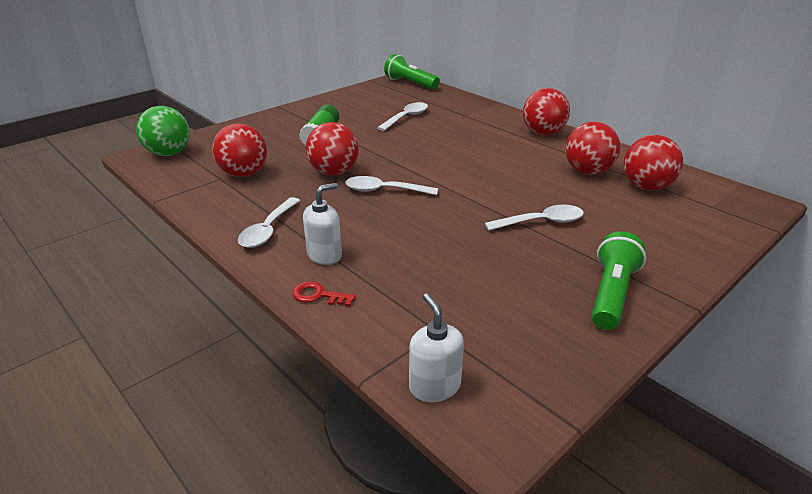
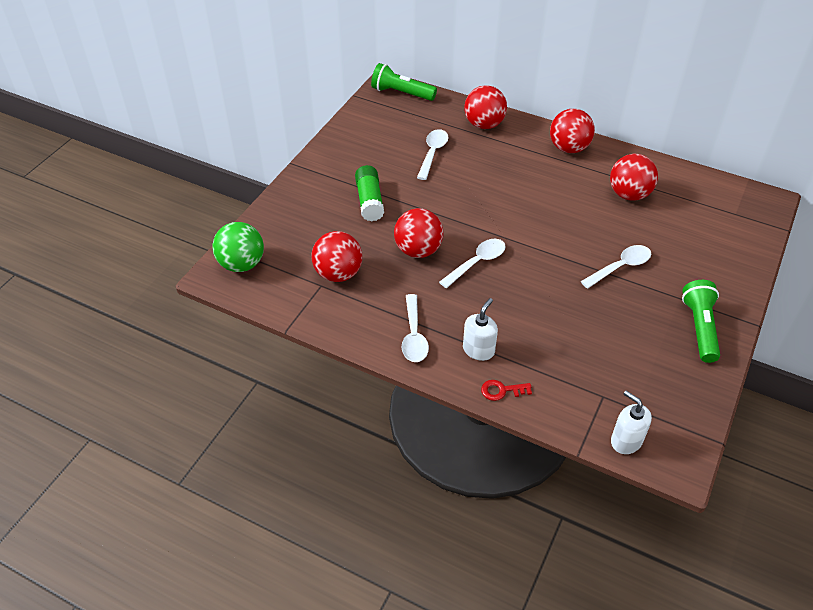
camera: 20 degrees left, 15 degrees up
(384, 190) = (477, 262): white spoon -> white spoon turned 150 degrees clockwise
(646, 187) = (681, 202): red ball -> red ball (484, 124)

